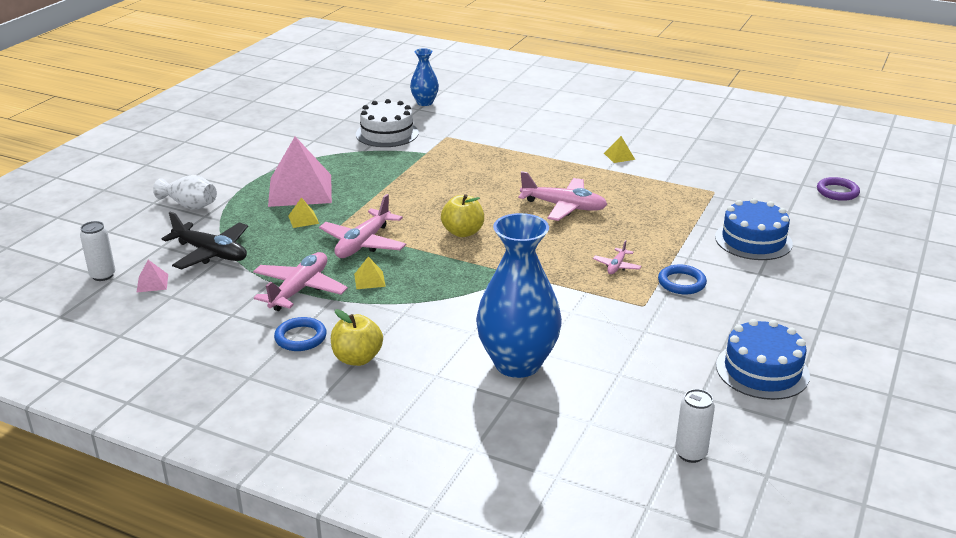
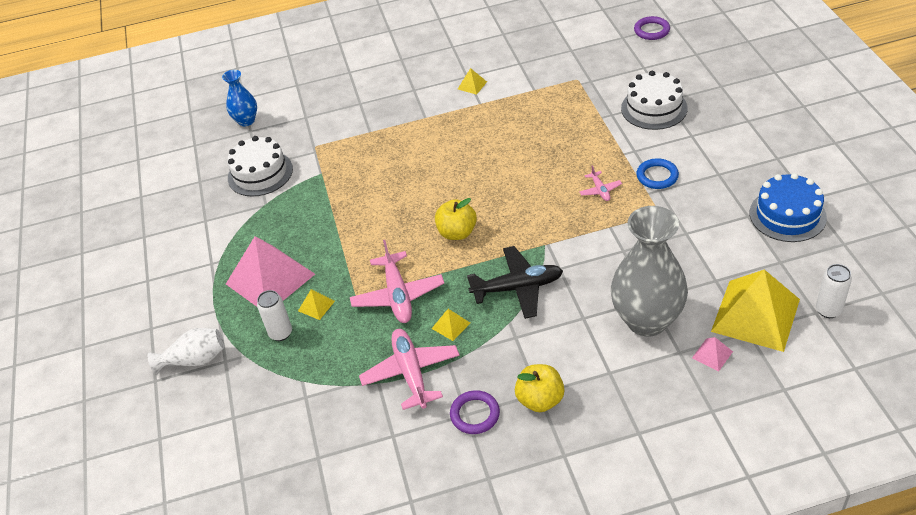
camera: 35 degrees left, 15 degrees up
(103, 275) = (226, 483): white can -> white can (281, 333)
(152, 283) = (282, 457): pink pyramid -> pink pyramid (712, 354)
(211, 253) = (288, 393): black plane -> black plane (518, 288)
(300, 337) = (475, 414): blue ring -> purple ring
(517, 363) = (647, 320): blue vase -> grey vase
(563, 207) = (496, 160): pink plane -> none
(616, 416) = (755, 315): none -> yellow pyramid
(753, 240) = (654, 108): blue cake -> white cake

